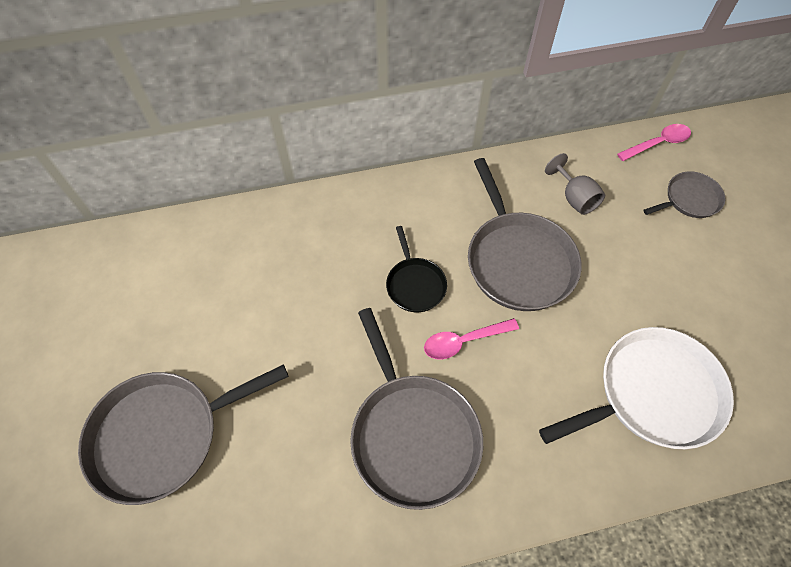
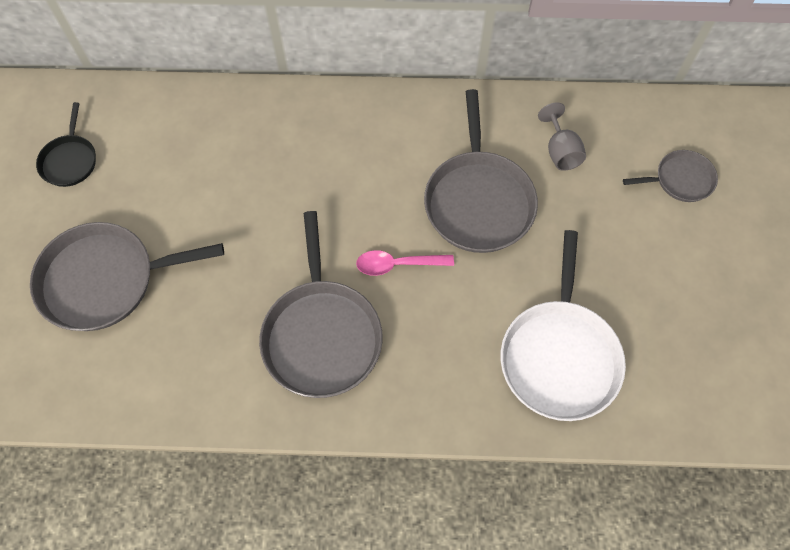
camera: 15 degrees right, 5 degrees up
(415, 284) = (370, 200): black pan -> black pan (70, 161)
(652, 394) = (559, 356): white pan -> white pan turned 105 degrees clockwise
(657, 143) = (673, 114): pink spoon -> none

